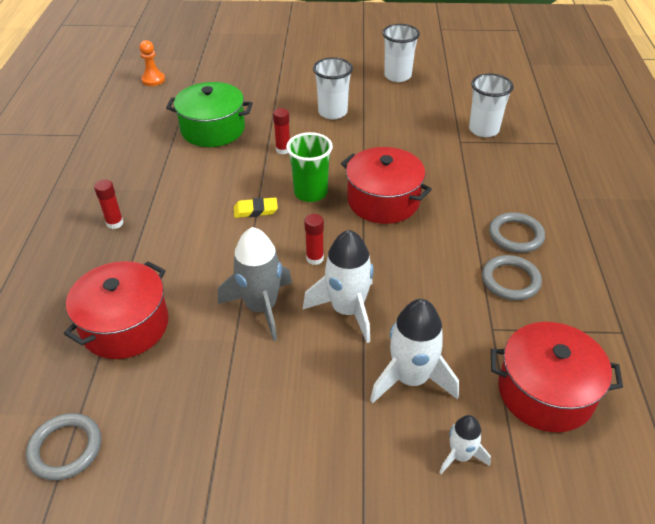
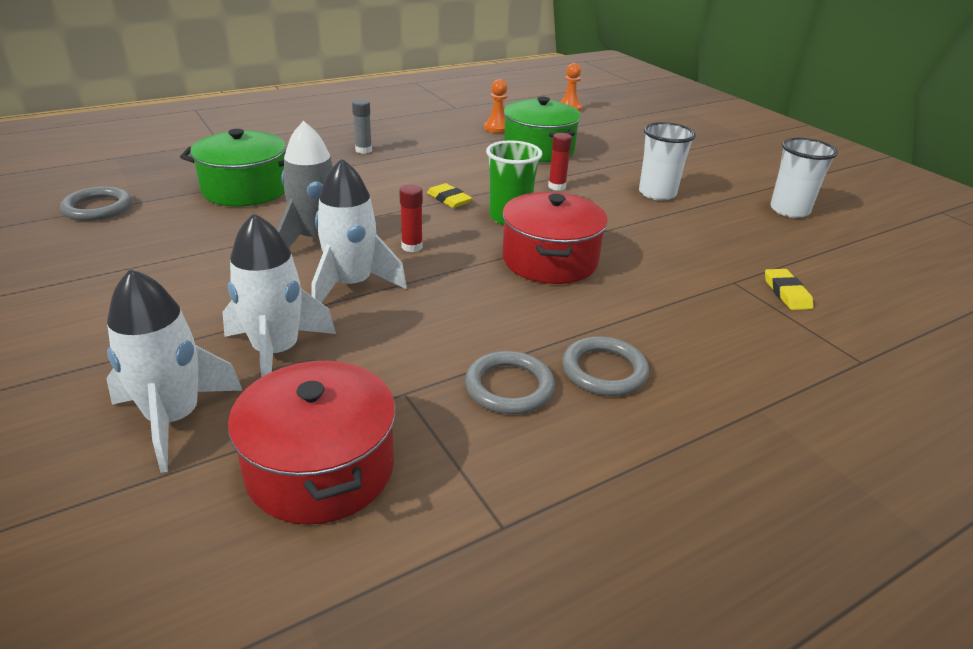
camera: 55 degrees right, 10 degrees down
(115, 223) = (363, 150): red glue stick -> grey glue stick
(125, 325) = (245, 189): red pot -> green pot
(150, 132) = (497, 128): none -> orange pawn
(460, 455) = (174, 419): white rocket -> white rocket, size x1.83
(483, 130) = (786, 293): white cup -> yellow eraser

